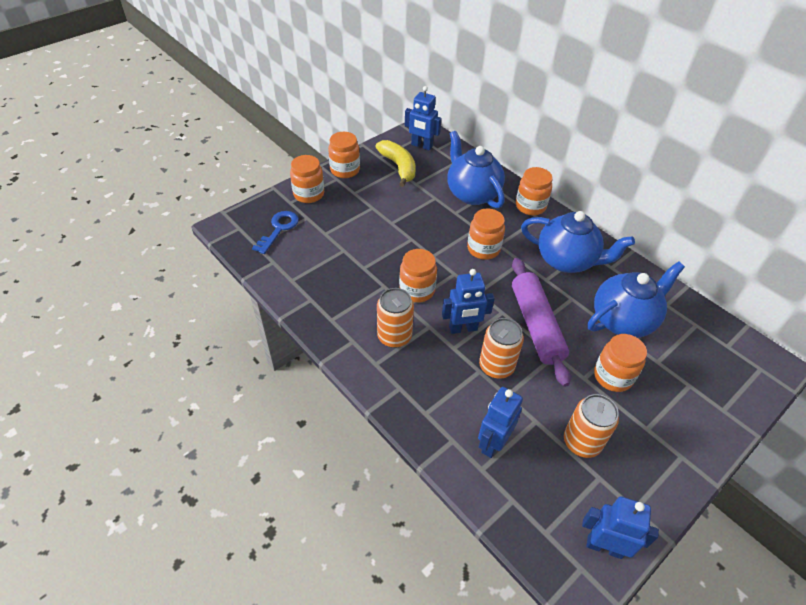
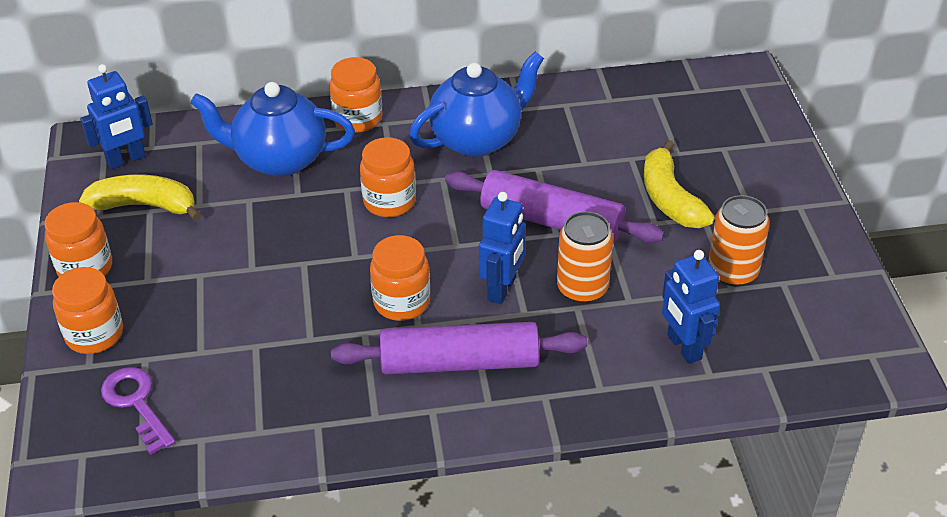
camera: 55 degrees left, 5 degrees down
(278, 229) = (136, 404): blue key -> purple key
(394, 336) = (459, 362): orange can -> purple rolling pin
(604, 546) = (858, 323): blue robot -> none
(613, 376) = (670, 198): orange jar -> yellow banana
(623, 320) = (603, 145): blue teapot -> none

